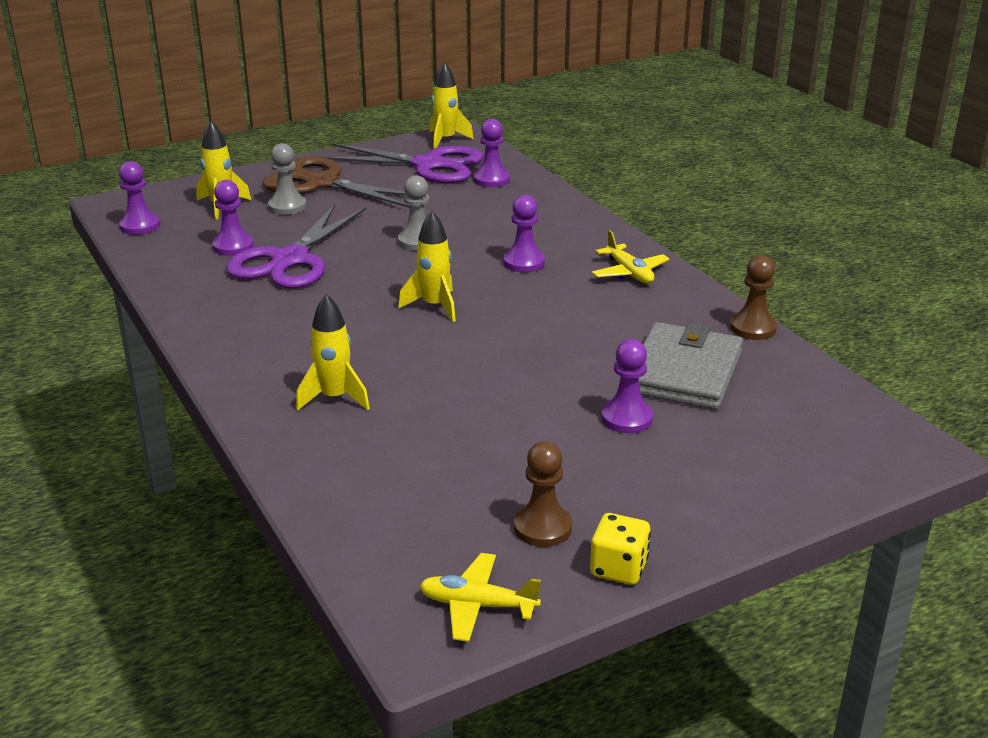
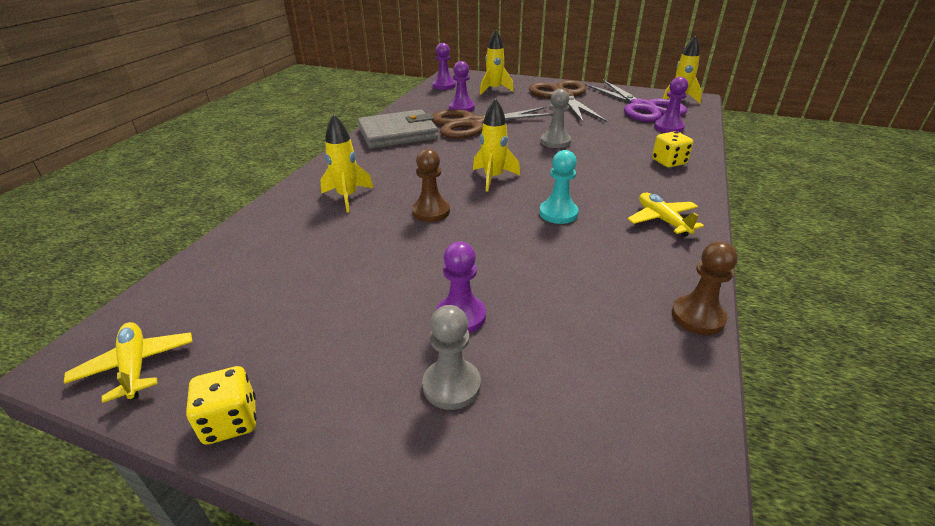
camera: 50 degrees right, 5 degrees up
(287, 207) = (523, 100): grey pawn -> grey pawn (451, 385)
(290, 260) = (472, 124): purple scissors -> brown scissors
(524, 263) = (596, 180): purple pawn -> none
(542, 527) = (264, 348): brown pawn -> brown pawn (431, 211)
(549, 308) = (558, 213): none -> turquoise pawn
(550, 217) = (669, 162): none -> yellow dice
(629, 273) = (662, 220): yellow plane -> yellow plane turned 135 degrees clockwise
(684, 372) = (568, 312): grey wallet -> grey wallet (397, 133)

